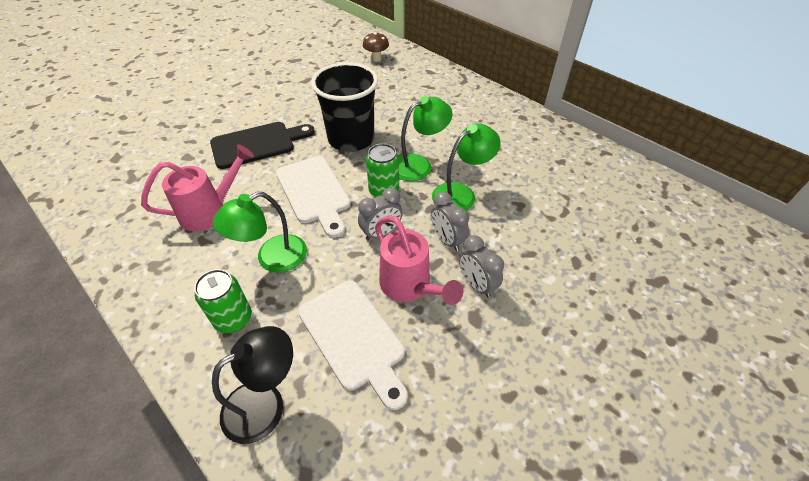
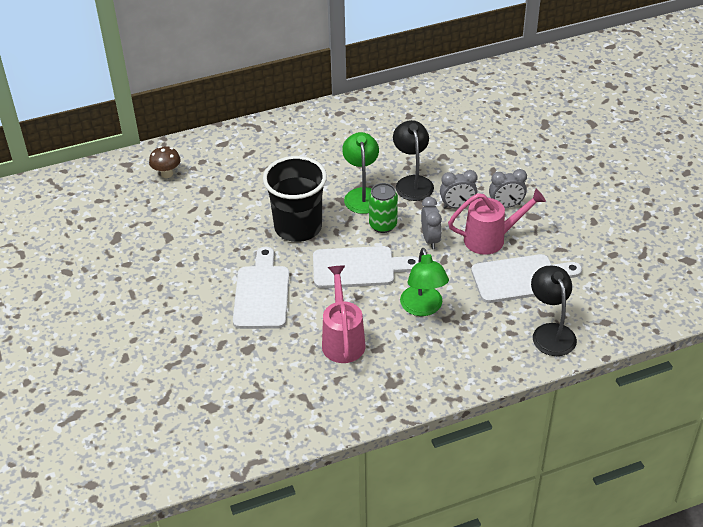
camera: 65 degrees left, 5 degrees down
(233, 319) = (473, 339): green can -> none
(257, 144) = (262, 294): black cutting board -> white cutting board
(461, 194) = (412, 182): green lamp -> black lamp

